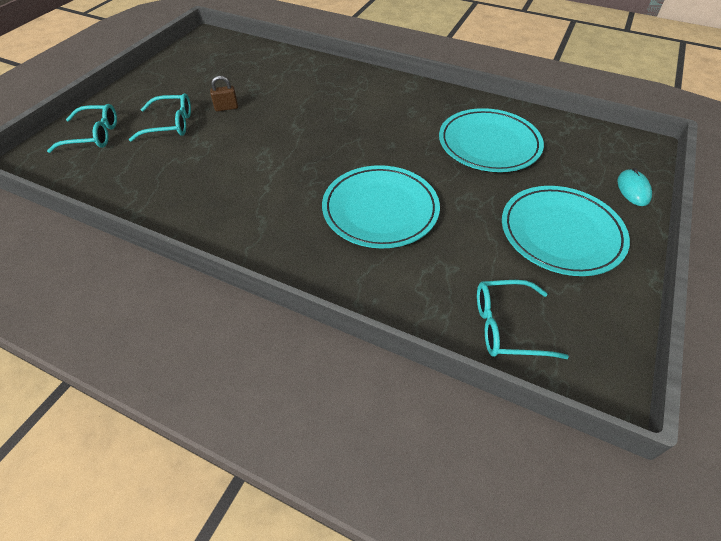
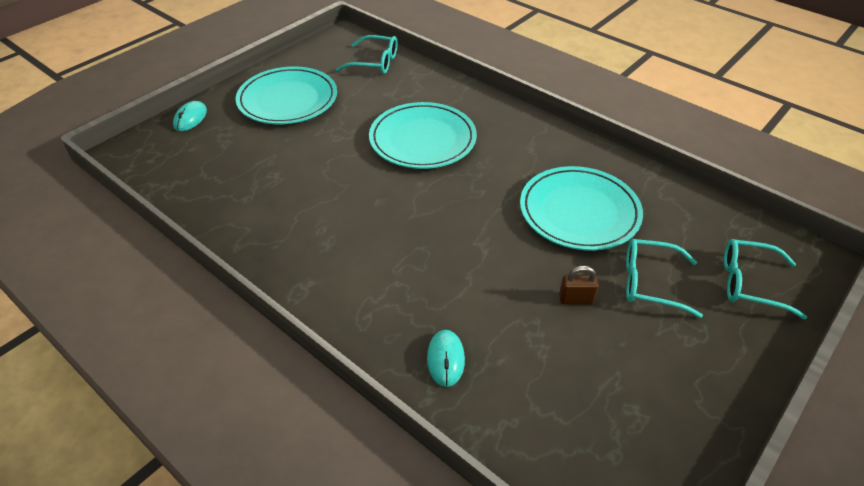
camera: 165 degrees left, 5 degrees down
(306, 71) = (446, 359): none -> turquoise mouse
(489, 144) = (273, 182): turquoise plate -> turquoise plate (579, 212)

